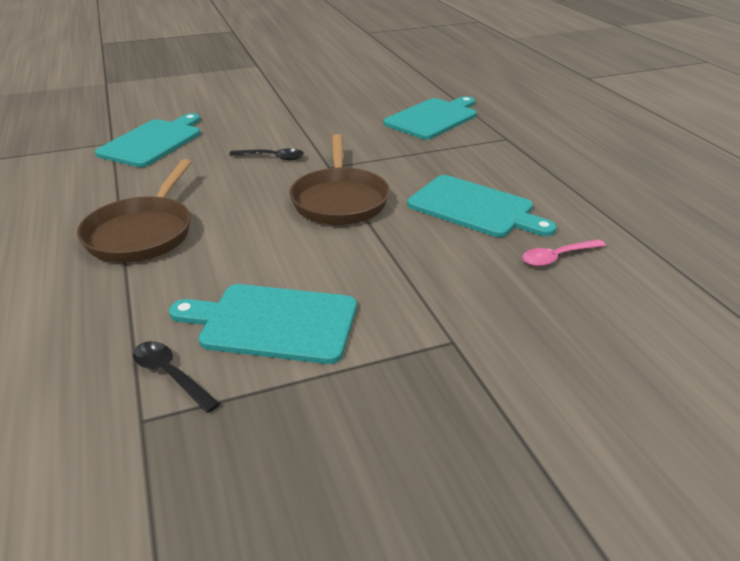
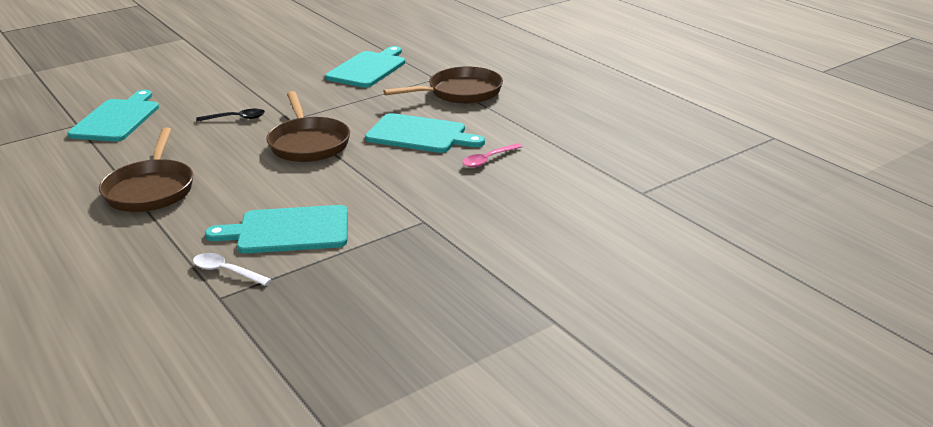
camera: 15 degrees left, 5 degrees down
(170, 375) = (226, 271): black spoon -> white spoon
(534, 159) = (460, 92): none -> brown pan

